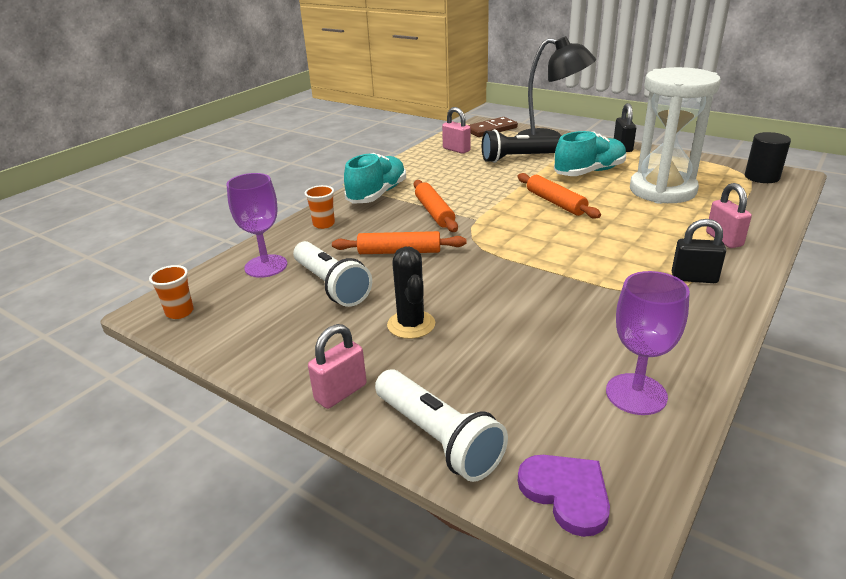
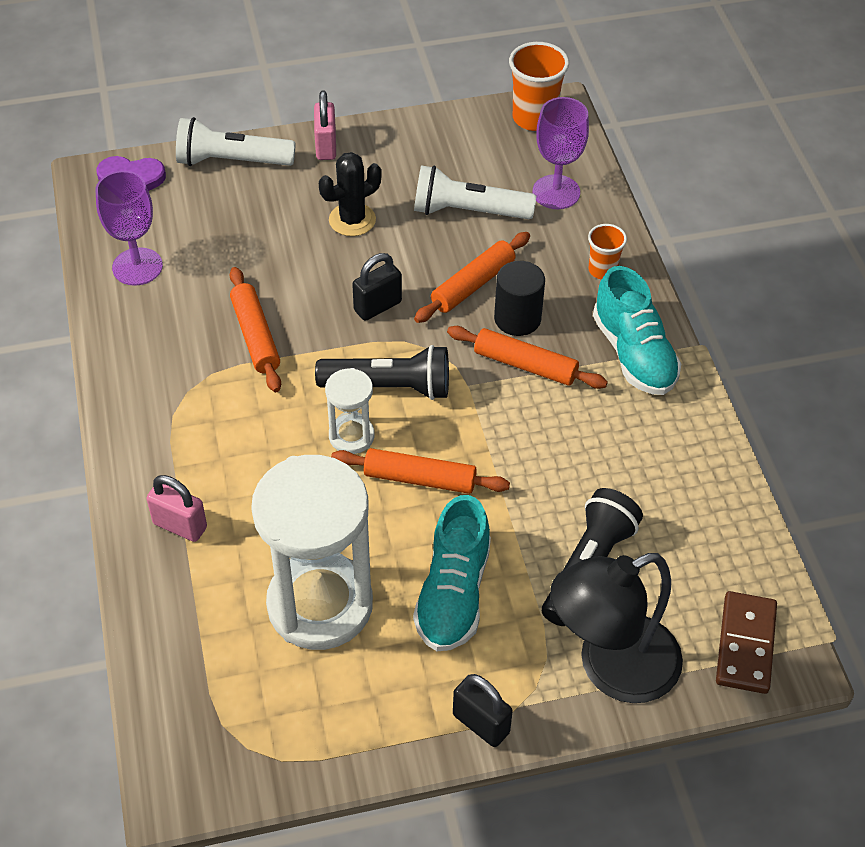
camera: 130 degrees right, 20 degrees up
(180, 312) = (534, 118): orange cup -> orange cup, size x1.67
(411, 324) = (352, 220): black cactus -> black cactus turned 60 degrees counterclockwise
(456, 150) = (700, 531): pink padlock -> none
(522, 236) = (389, 387): none -> black flashlight
(572, 229) = (351, 436): none -> white hourglass
(578, 296) = (255, 336): none -> orange rolling pin
(694, 278) = (172, 430): black padlock -> black padlock (377, 306)
(761, 177) = (213, 751): black cylinder -> black cylinder (517, 319)

